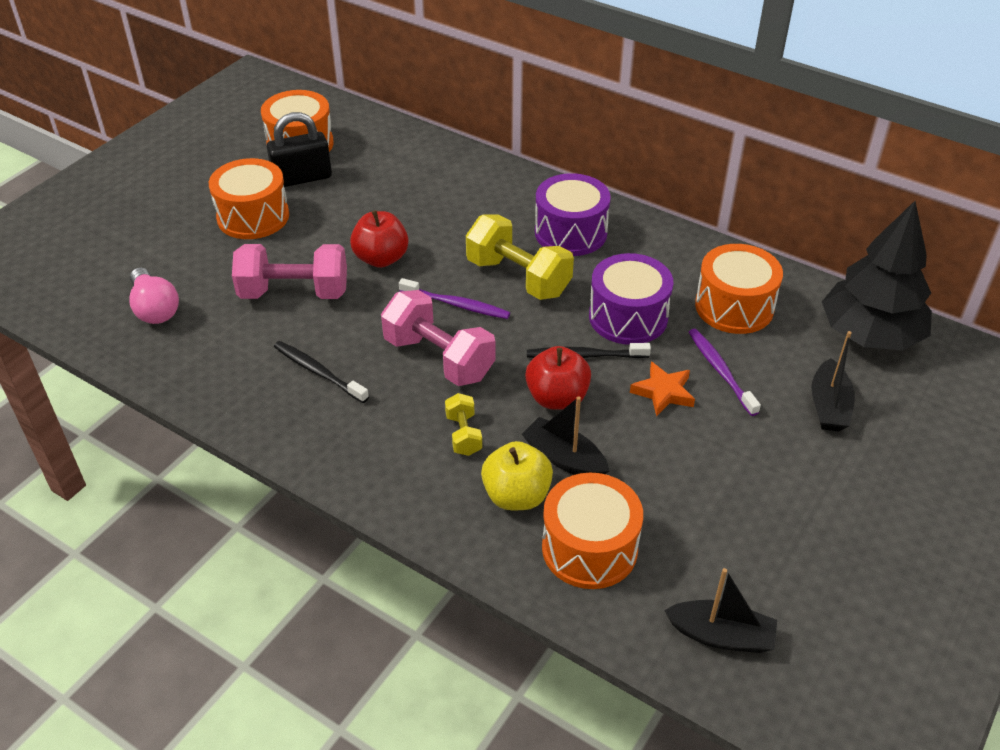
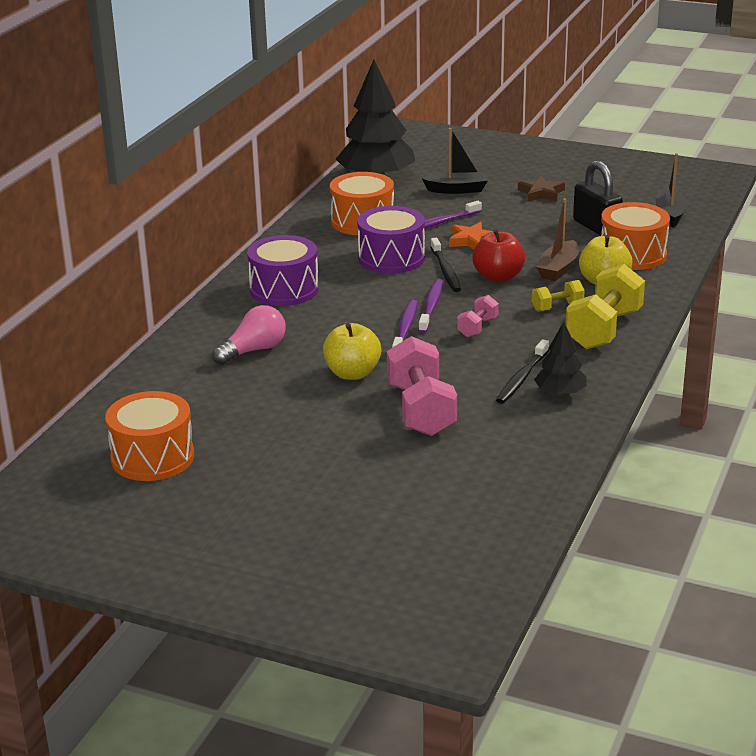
camera: 100 degrees left, 15 degrees down
(155, 308) = (478, 484): pink light bulb -> pink light bulb (253, 350)
(253, 216) = (304, 459): orange drum -> none
(275, 395) = (560, 393): none -> black tree
(302, 178) = (223, 442): black padlock -> black padlock (596, 227)
(381, 258) = (352, 373): red apple -> yellow apple
(439, 358) = (477, 327): pink dumbbell -> pink dumbbell, size x0.50
(500, 331) = (431, 306): none -> purple toothbrush
(518, 277) = (357, 306): yellow dumbbell -> yellow dumbbell (604, 329)
(564, 458) = (558, 269): black boat -> brown boat
(813, 494) = (541, 193): none -> brown star

